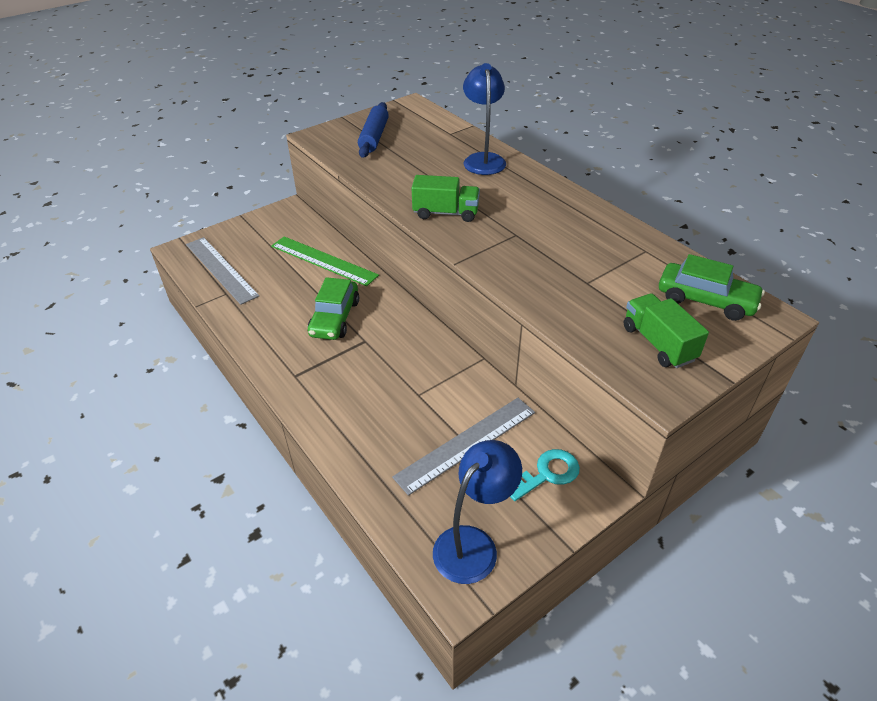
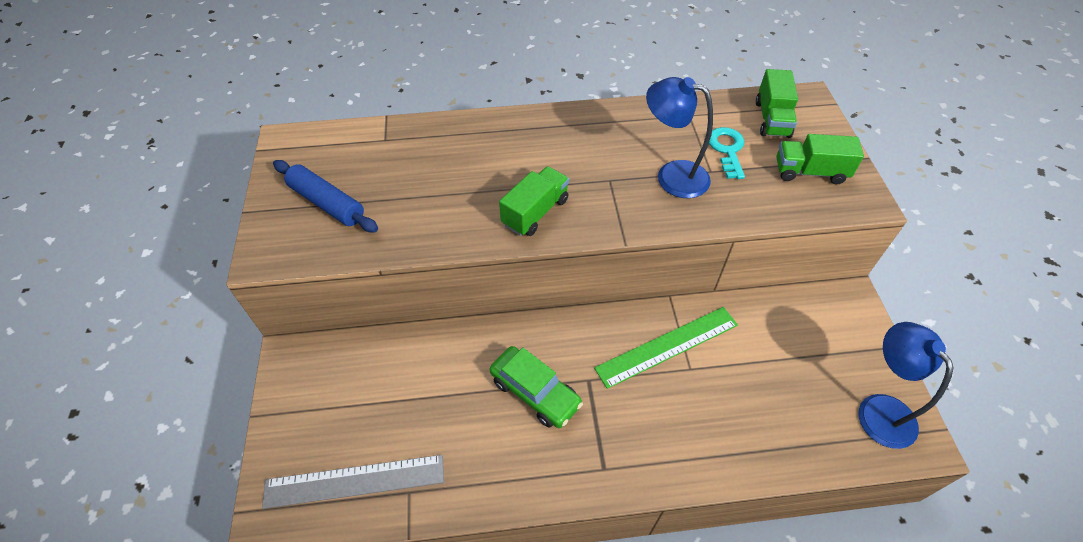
camera: 60 degrees left, 10 degrees up
(323, 260) = (425, 361): green ruler -> green ruler (667, 346)
(466, 443) = (768, 361): grey ruler -> none
(483, 159) = (461, 140): blue lamp -> blue lamp (672, 175)
(547, 474) = (824, 321): turquoise key -> turquoise key (727, 150)
(706, 300) = (772, 119): green car -> green truck

